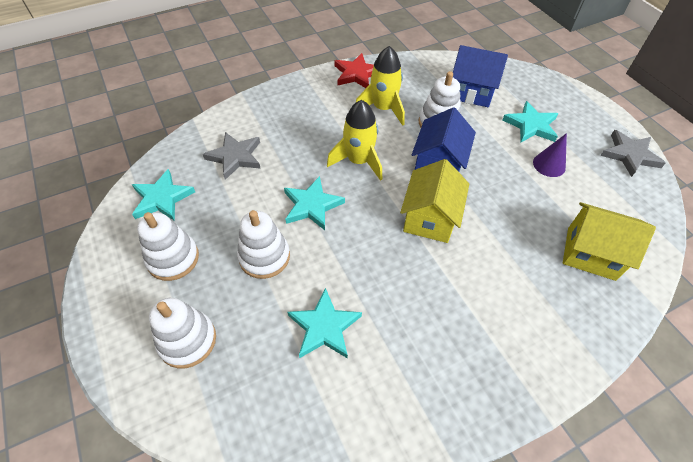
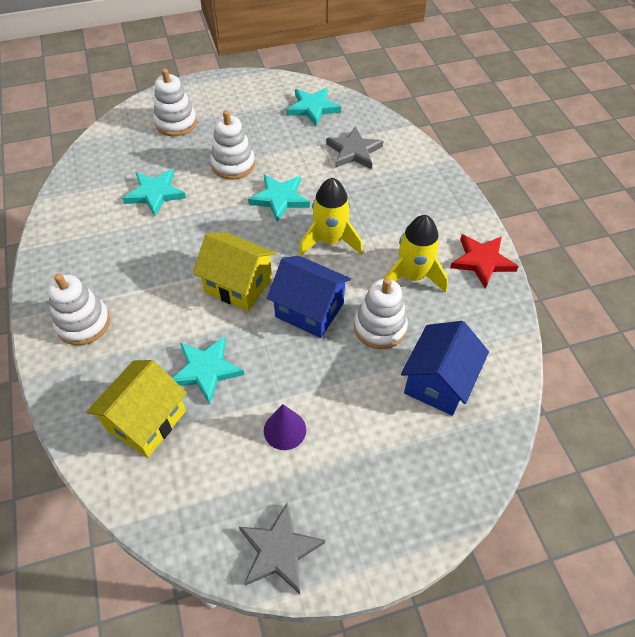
camera: 100 degrees right, 0 degrees up
(173, 258) = (249, 115): white stacking toy -> white stacking toy (83, 323)
(531, 125) = (360, 435): turquoise star -> turquoise star (206, 370)

